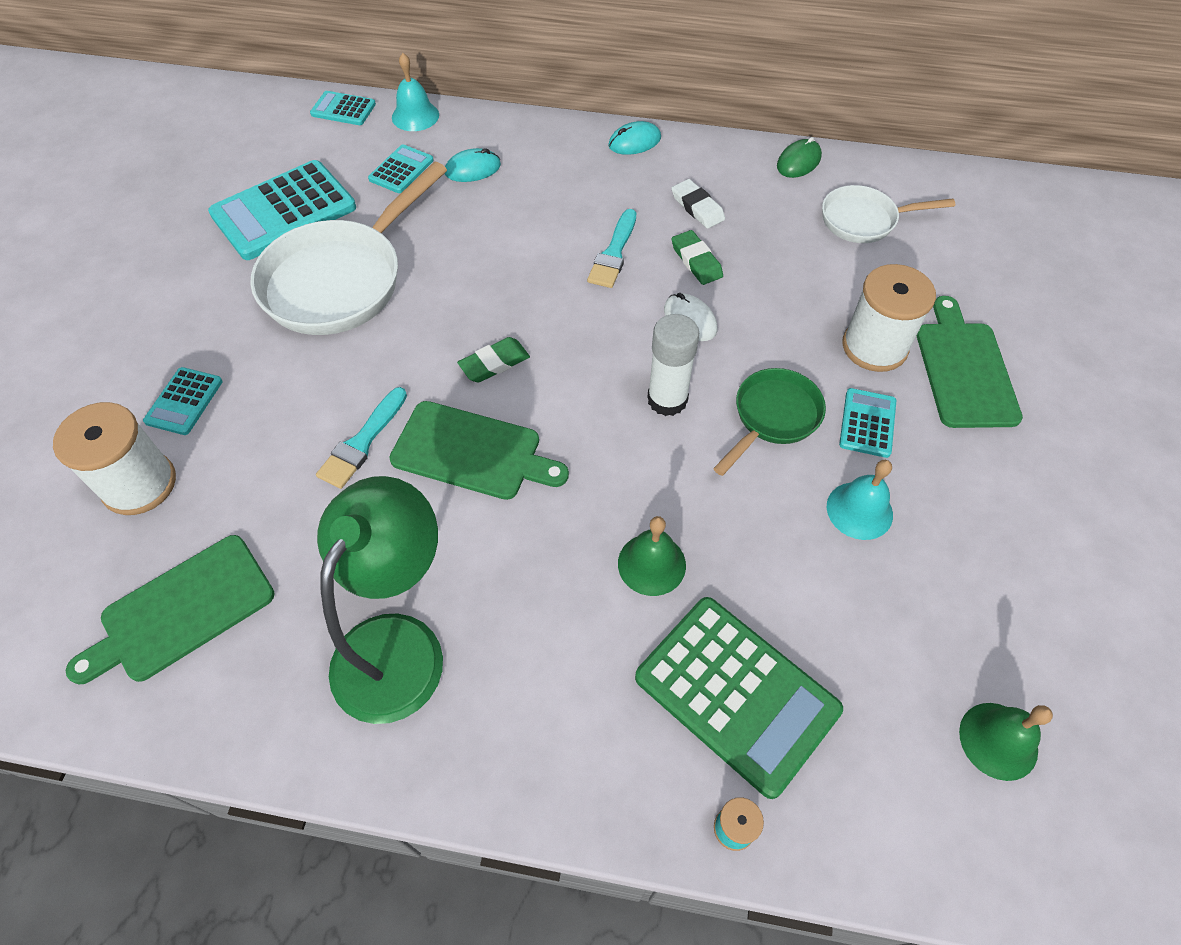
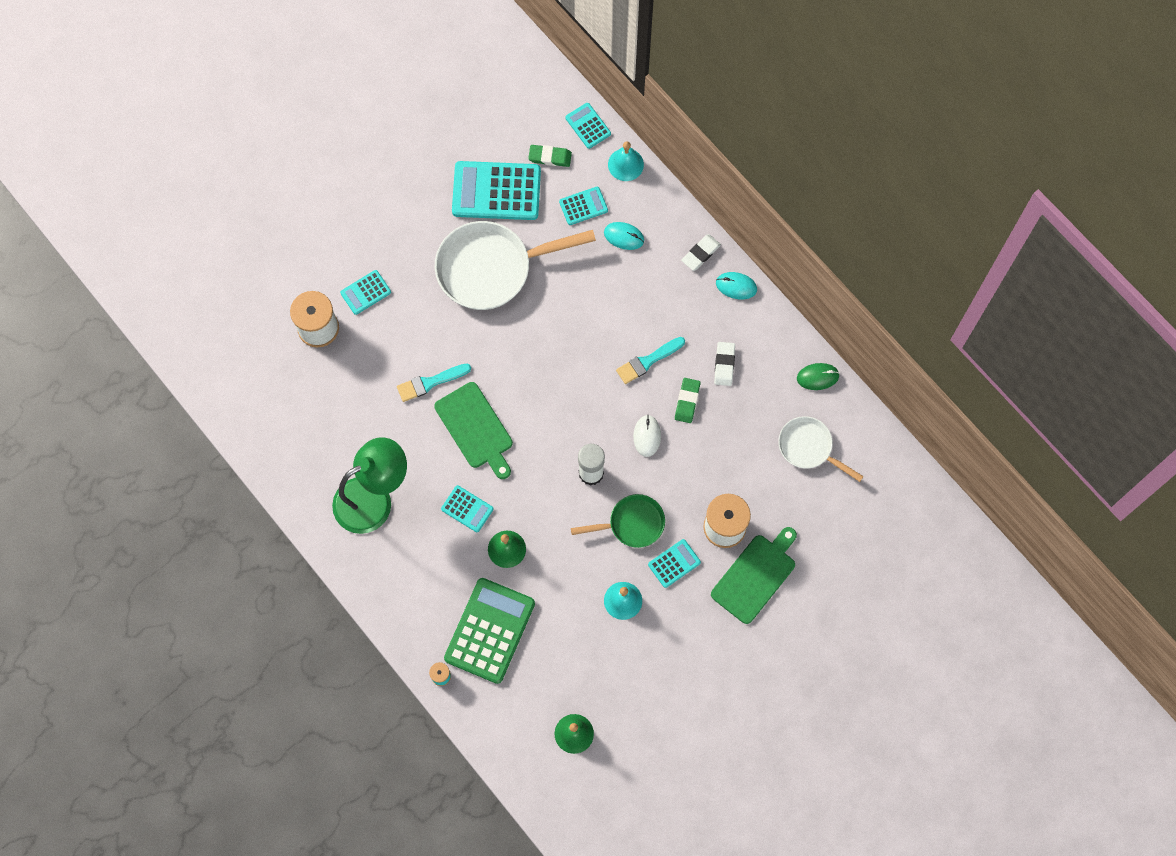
camera: 40 degrees right, 15 degrees up
(181, 611) = (298, 411): green cutting board -> none
(494, 363) = (526, 385): green eraser -> green eraser (550, 157)
(549, 555) = (467, 509): none -> turquoise calculator
(569, 138) = (700, 253): none -> white eraser
(736, 693) = (489, 630): green calculator -> green calculator turned 150 degrees counterclockwise

